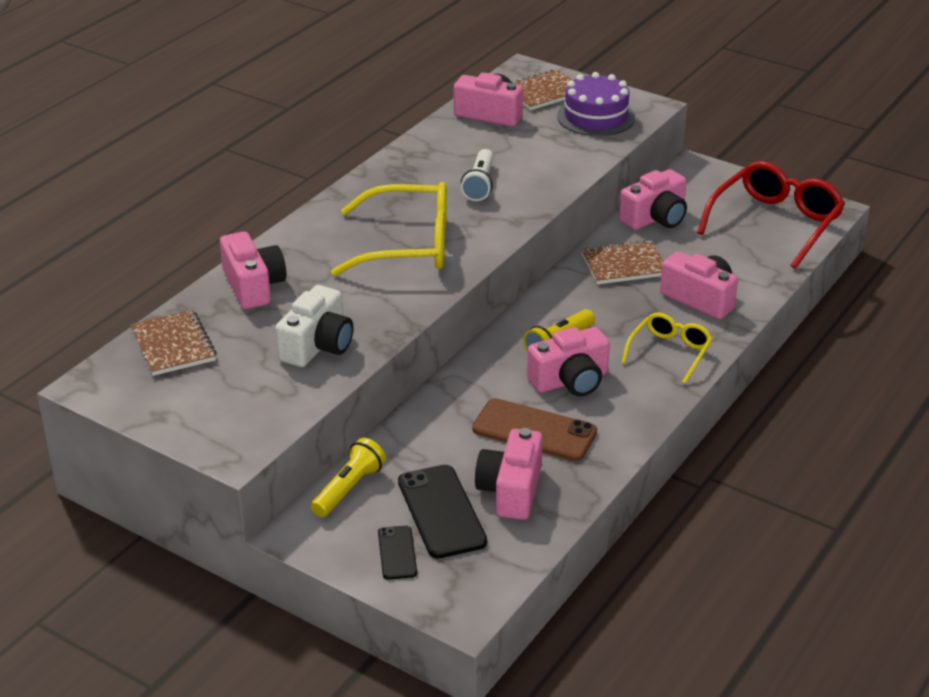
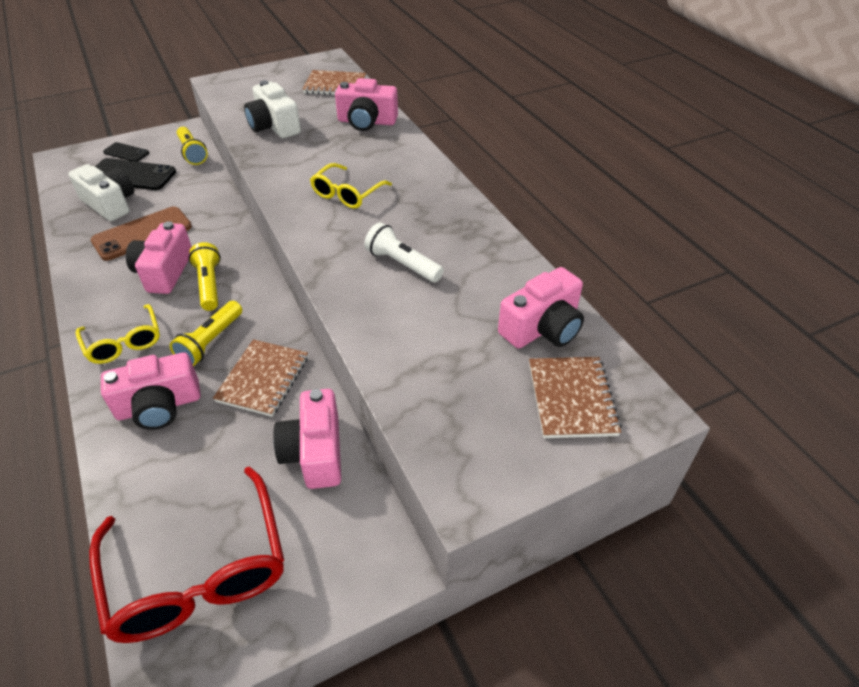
camera: 120 degrees right, 10 degrees up
(408, 245) = (347, 194): yellow glasses -> yellow glasses, size x0.57
(511, 490) = (110, 204): pink camera -> white camera
(596, 117) = (474, 418): purple cake -> none
(618, 308) = (211, 341): none -> yellow flashlight

